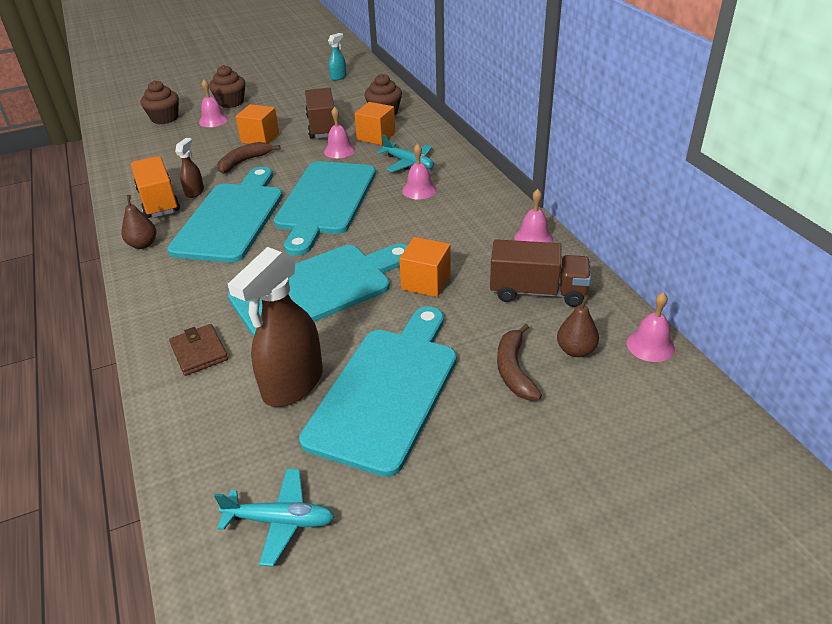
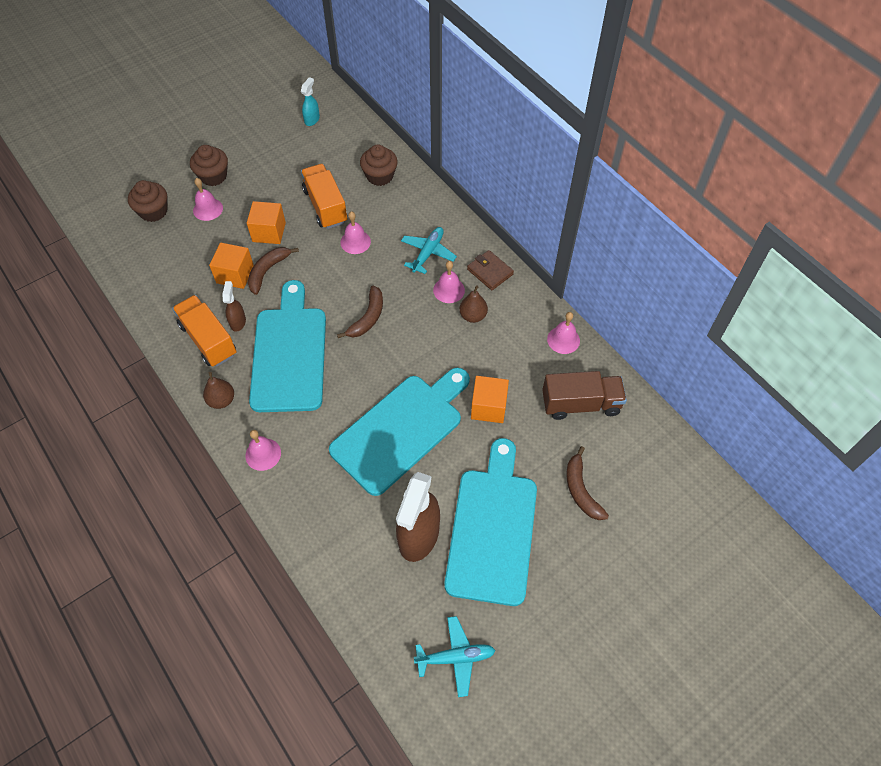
camera: 15 degrees left, 20 degrees up
(199, 352) = (330, 517): brown wallet -> brown wallet (490, 272)
(322, 126) = (325, 206): brown truck -> orange truck
(325, 201) = (367, 318): turquoise cutting board -> brown banana
(376, 136) = (384, 216): orange cube -> orange cube (235, 274)
(409, 163) = (428, 253): turquoise plane -> turquoise plane turned 90 degrees counterclockwise
(576, 350) = (622, 462): brown pear -> brown pear (473, 316)
(650, 345) = (675, 447): pink bell -> pink bell (263, 454)

